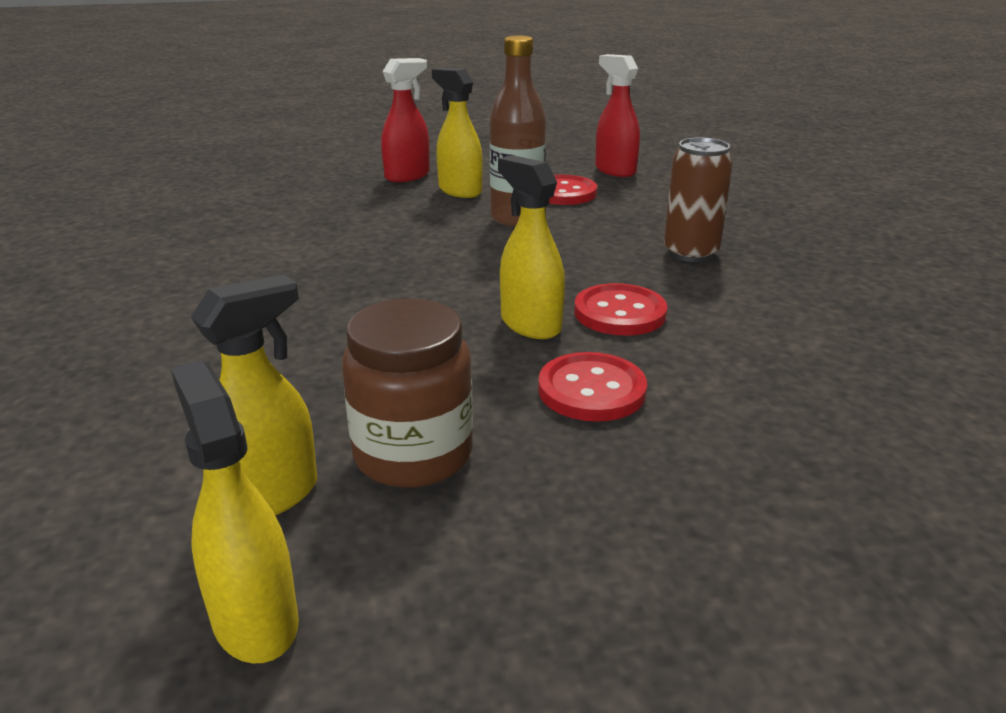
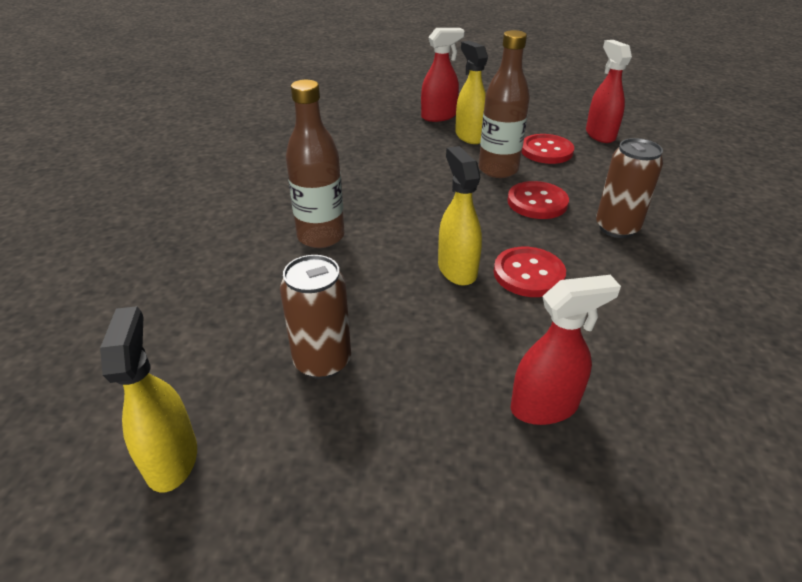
camera: 20 degrees right, 10 degrees up
(270, 496) = (222, 369): yellow spray bottle -> none
(325, 321) = (321, 236): none -> brown bottle
(413, 454) = (322, 361): brown jar -> brown can
(591, 390) = (470, 339): red button -> red button (537, 202)
(723, 437) = (544, 406): none -> red spray bottle

